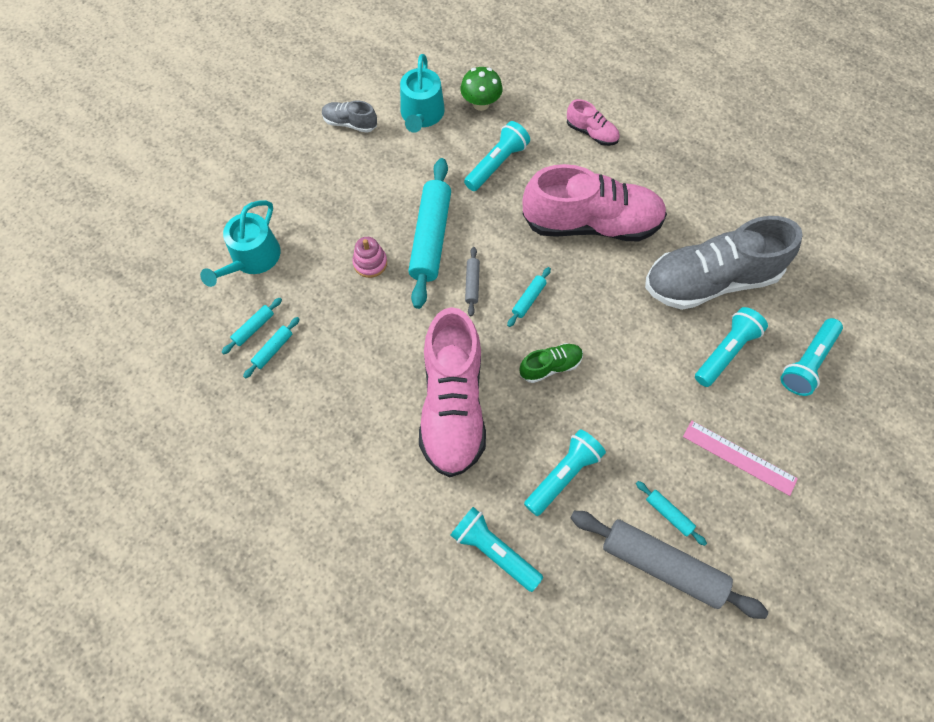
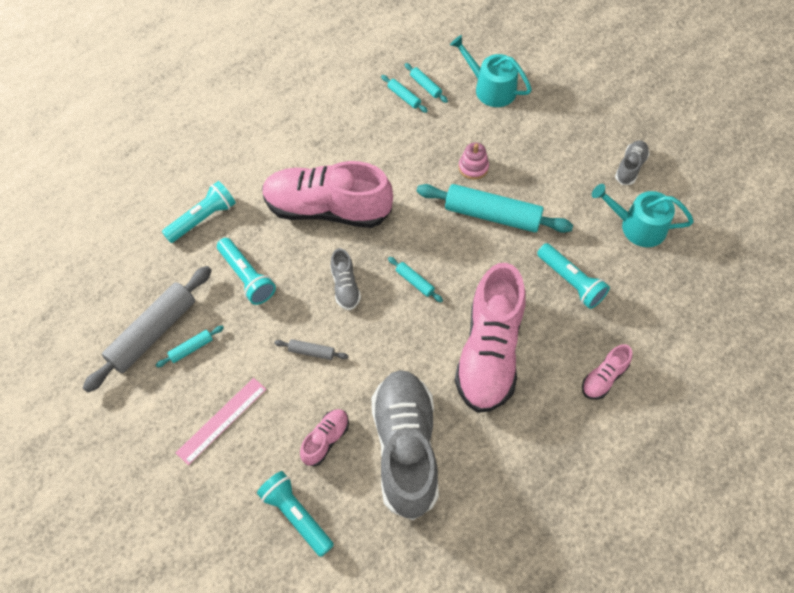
camera: 100 degrees right, 5 degrees down
(472, 284) = (439, 240): grey rolling pin -> grey rolling pin (311, 352)
(481, 103) = (649, 280): green mushroom -> none
(550, 366) = (345, 286): green shoe -> grey shoe
(725, 351) = (325, 440): turquoise flashlight -> pink shoe

